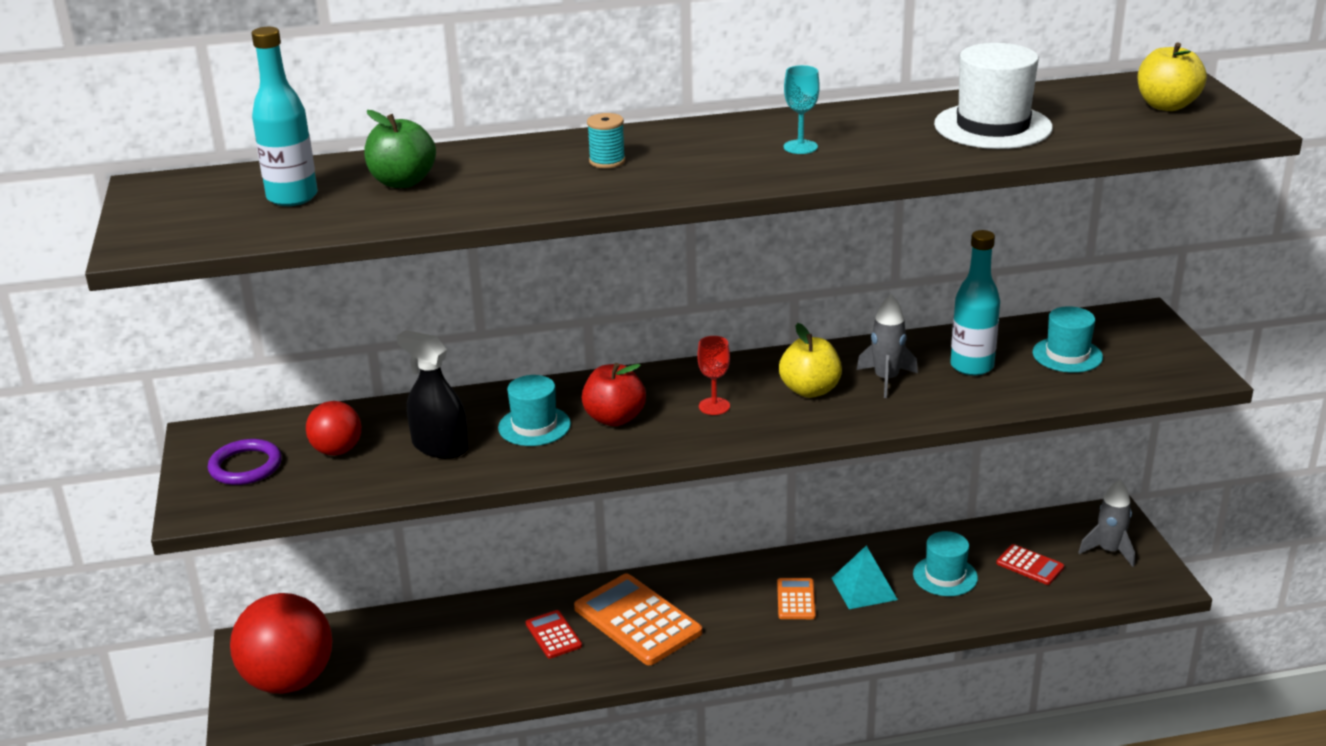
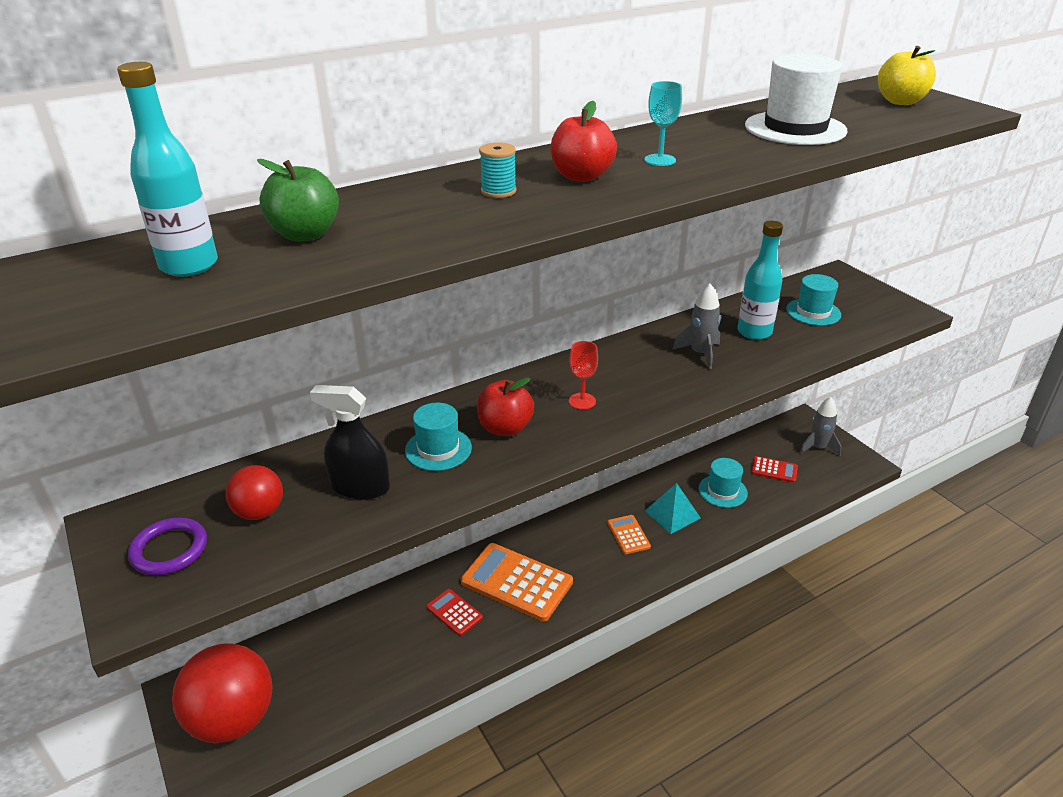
camera: 20 degrees left, 5 degrees up
(702, 155) = (581, 176): none -> red apple
(810, 390) = (649, 373): yellow apple -> none

